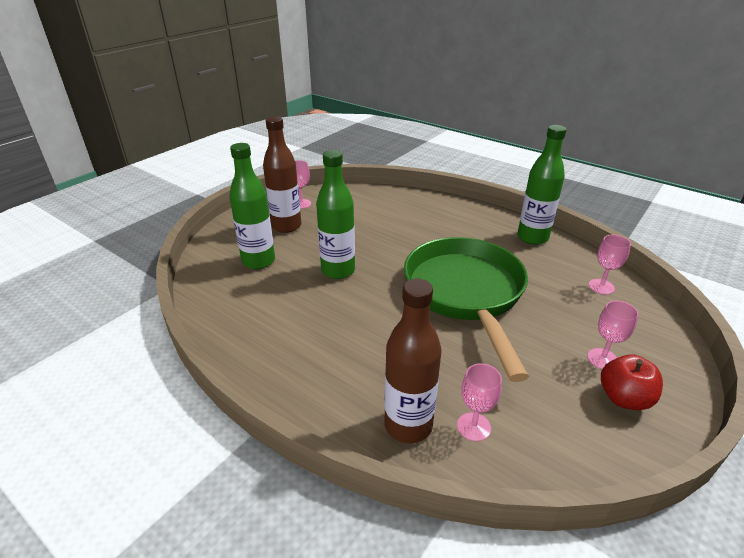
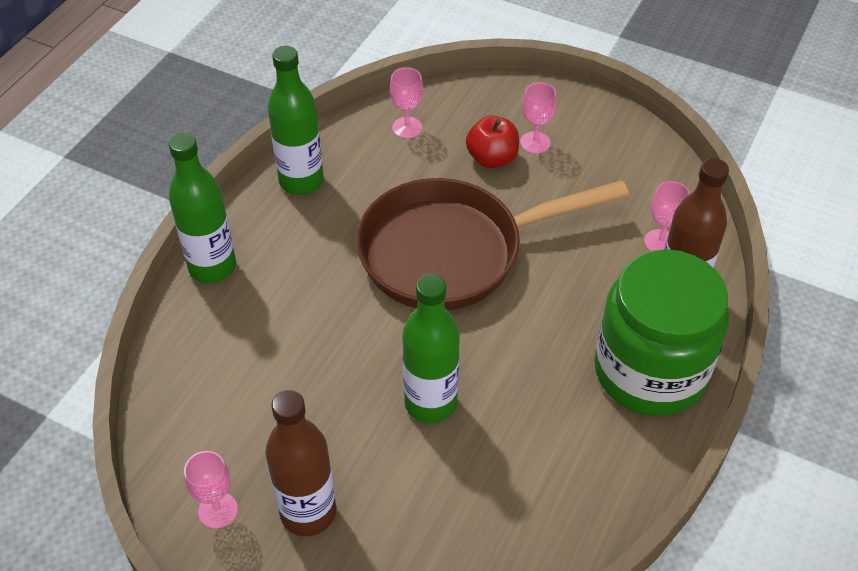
camera: 100 degrees left, 15 degrees up
(258, 261) = (427, 523): green bottle -> green bottle (212, 267)
(326, 382) = (650, 371): none -> green jar
(466, 294) = (452, 252): green pan -> brown pan
(624, 398) = (584, 135): red apple -> red apple (492, 158)

